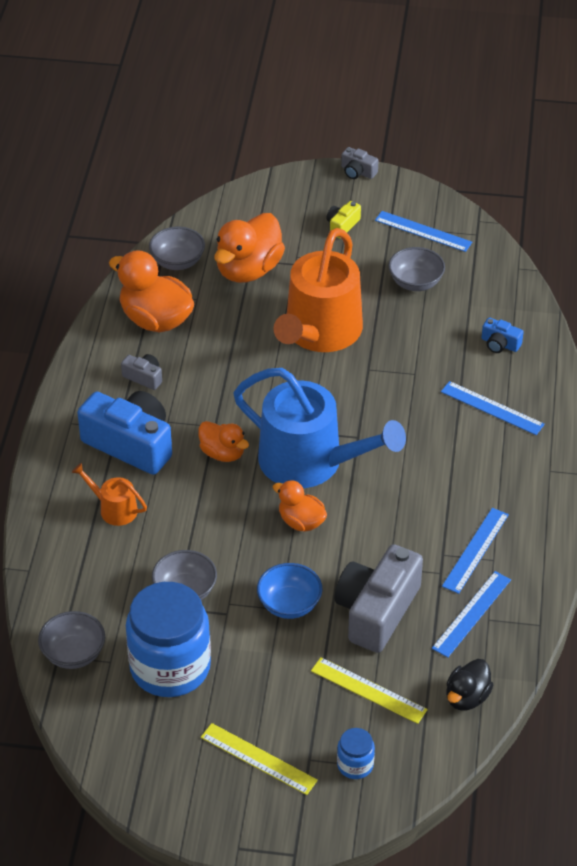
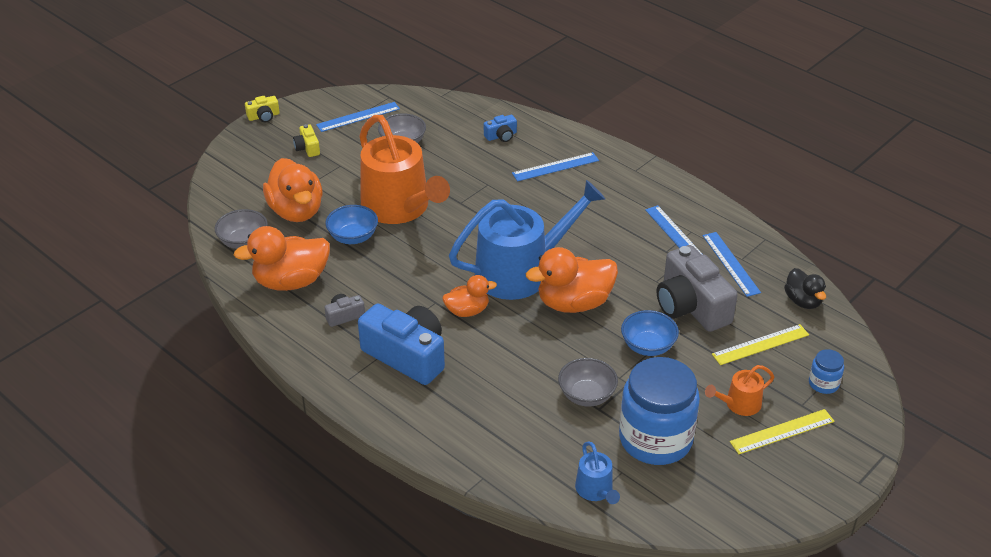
camera: 55 degrees left, 5 degrees down
(73, 654) = (596, 490): grey bowl -> blue watering can
(114, 509) = (465, 396): orange watering can -> orange watering can (739, 404)
(130, 444) = (407, 355): blue camera -> blue camera turned 60 degrees clockwise
(249, 325) = (353, 237): none -> blue bowl
(301, 522) = (574, 303): orange duck -> orange duck, size x1.73
(357, 172) = (263, 116): grey camera -> yellow camera

